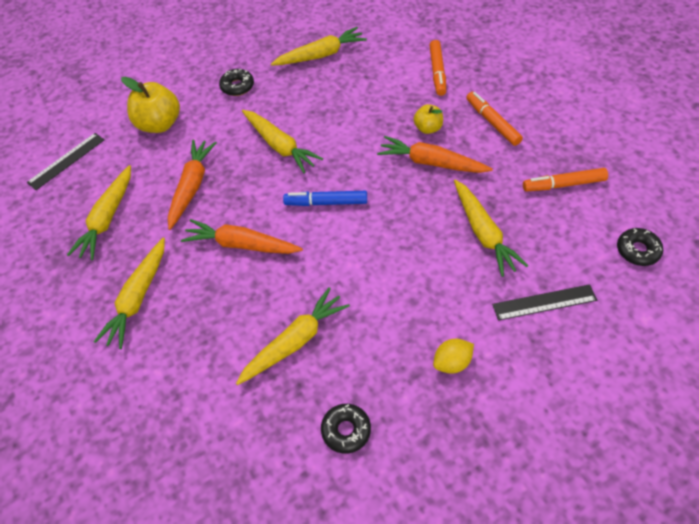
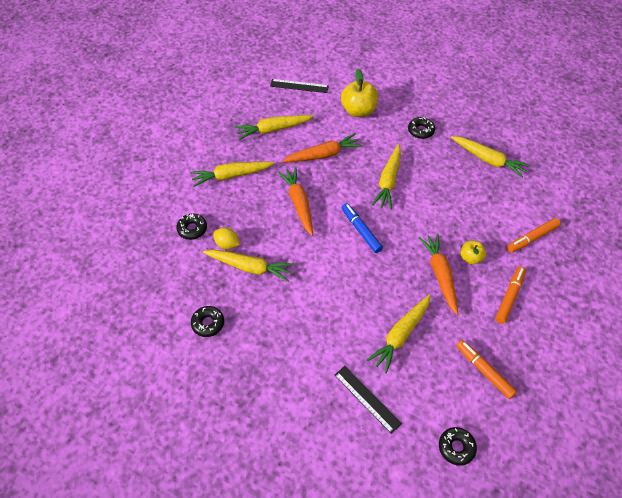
camera: 55 degrees right, 0 degrees up
(185, 384) = (192, 229): none -> black donut
(452, 362) = (285, 361): yellow lemon -> yellow lemon (227, 244)

